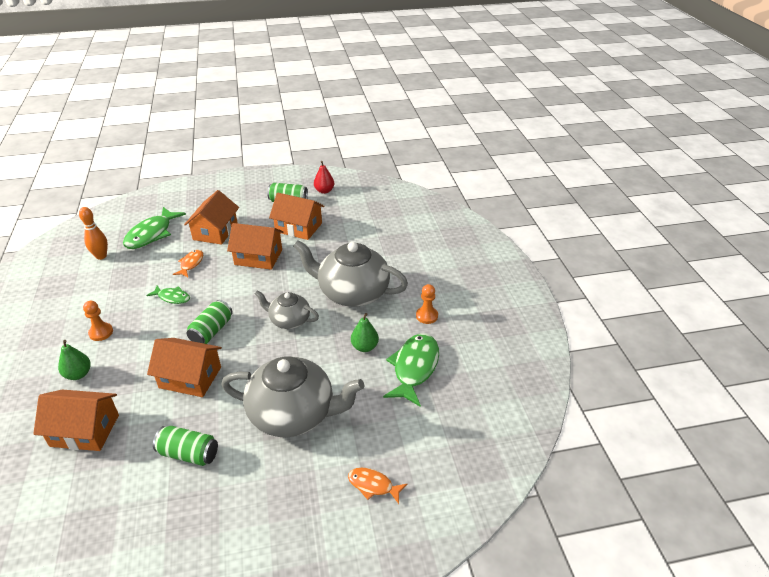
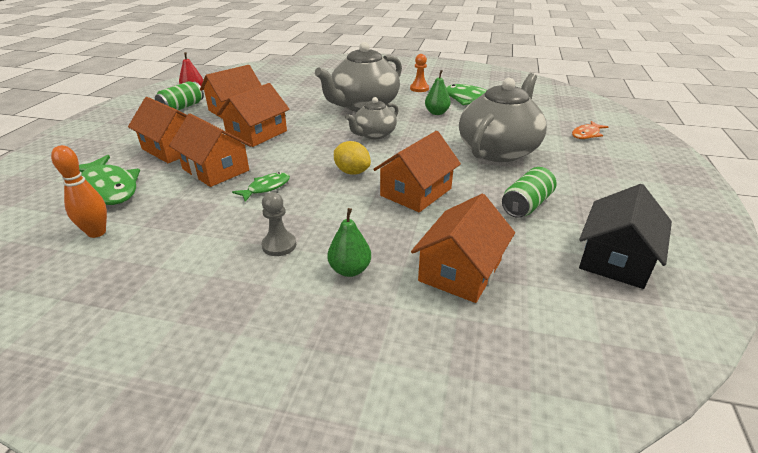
camera: 65 degrees left, 5 degrees down
(101, 332) = (279, 245): orange pawn -> grey pawn
(114, 527) = (615, 259): none -> black house
(191, 264) = (215, 170): orange fish -> orange house
(212, 331) = (352, 172): green can -> yellow lemon

